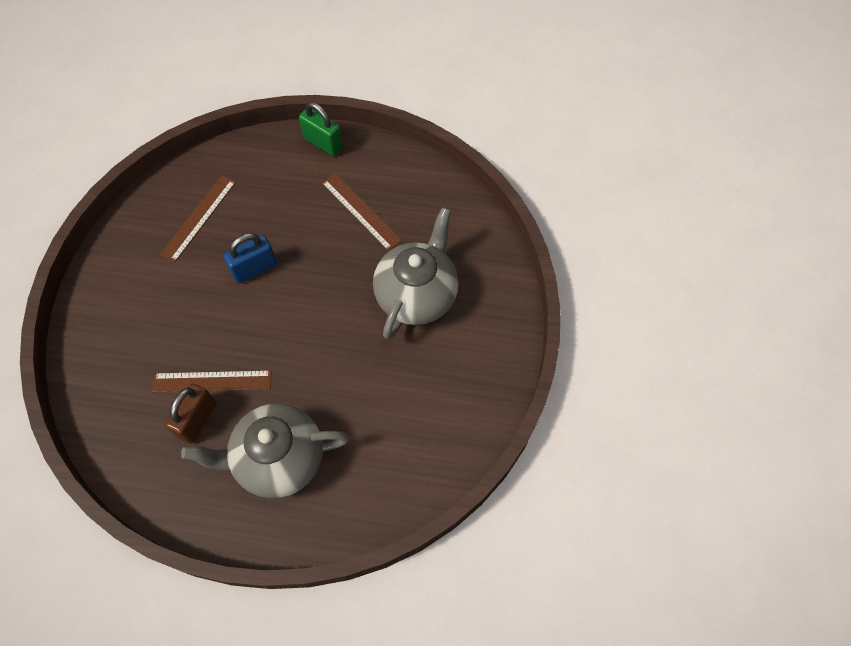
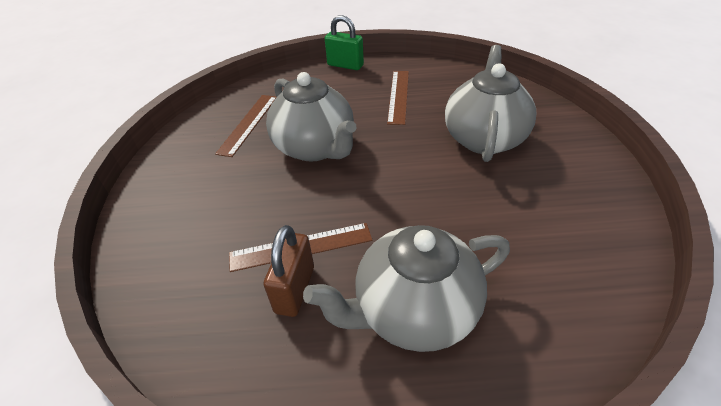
camera: 10 degrees left, 20 degrees down
(254, 268) = (315, 148): blue padlock -> grey teapot
(361, 211) = (398, 96): brown ruler -> brown ruler turned 60 degrees clockwise

